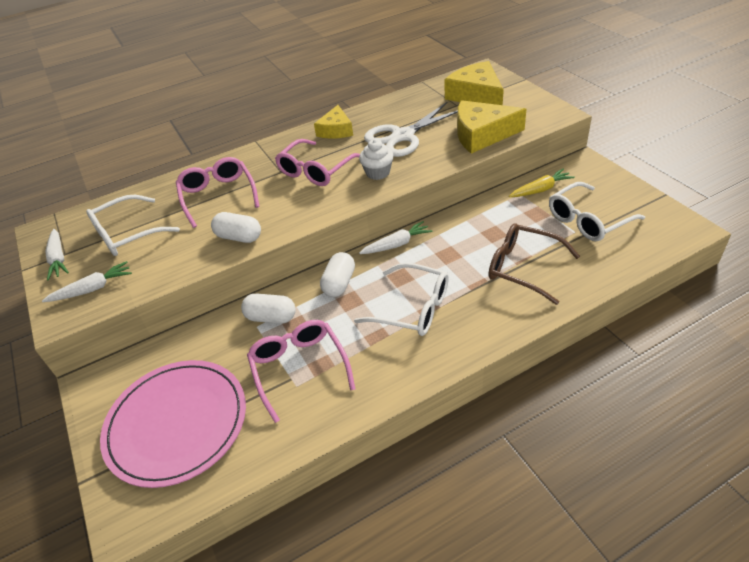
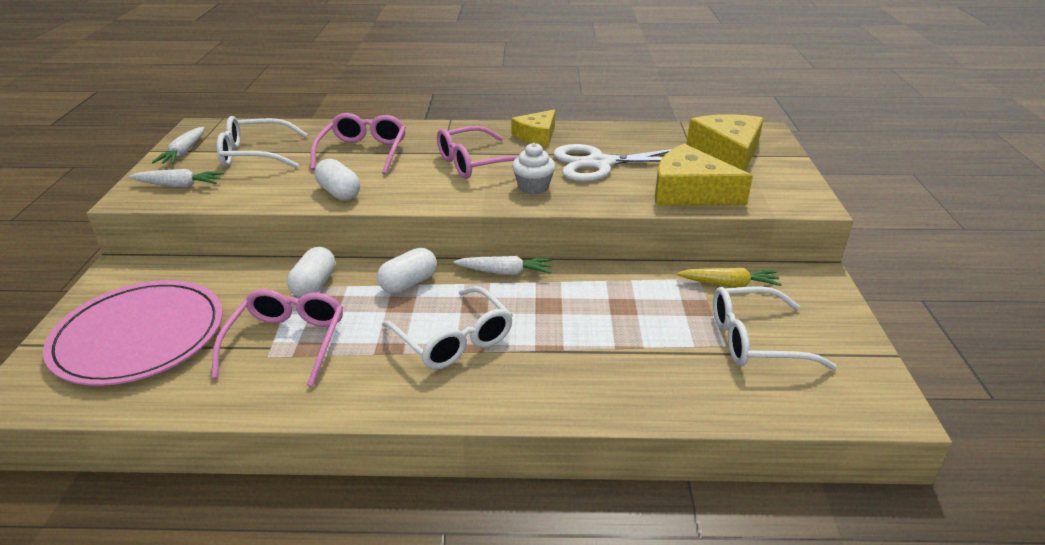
camera: 25 degrees right, 10 degrees down
(271, 317) = (314, 285): white capsule -> white capsule turned 60 degrees clockwise
(523, 268) = (619, 355): brown glasses -> none

